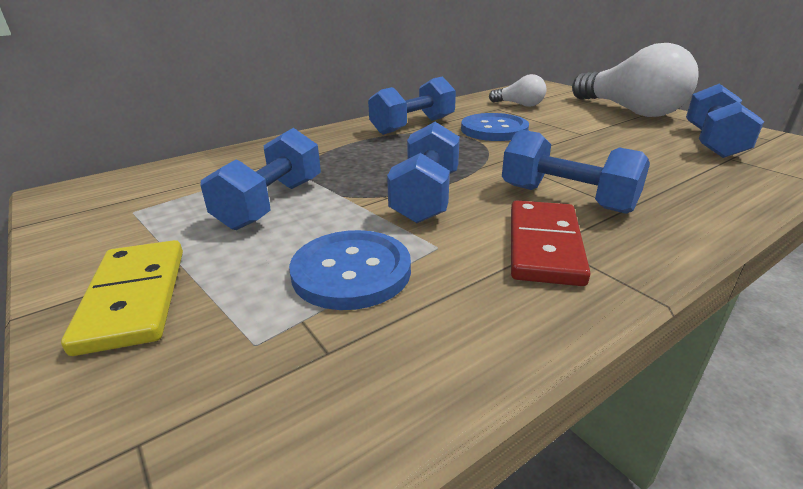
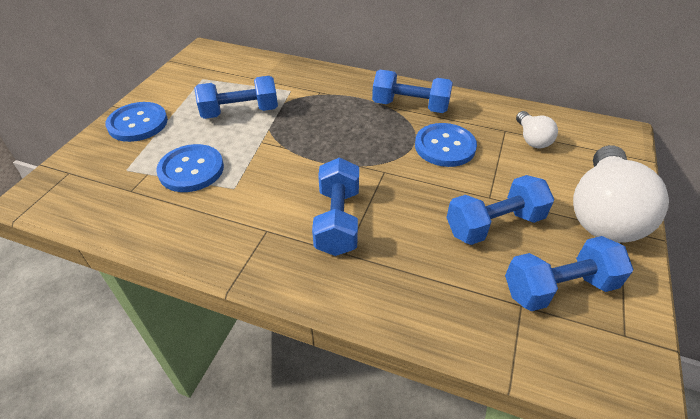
camera: 55 degrees right, 15 degrees up
(134, 298) = (138, 123): yellow domino -> blue button
(426, 197) = (291, 160): blue dumbbell -> blue dumbbell (494, 225)
(543, 245) = (262, 227): red domino -> none

